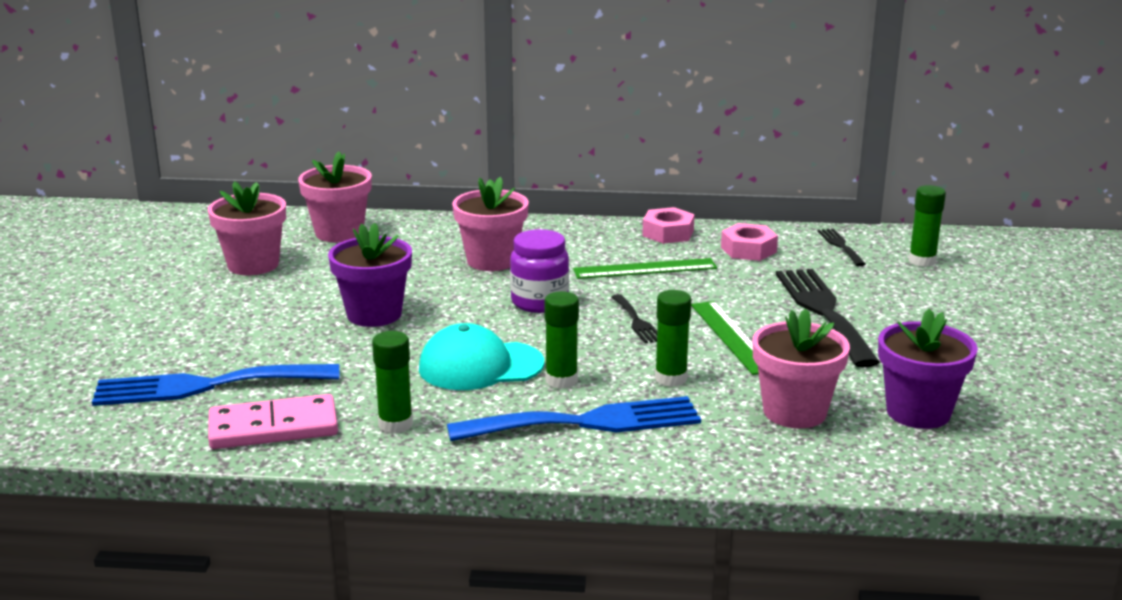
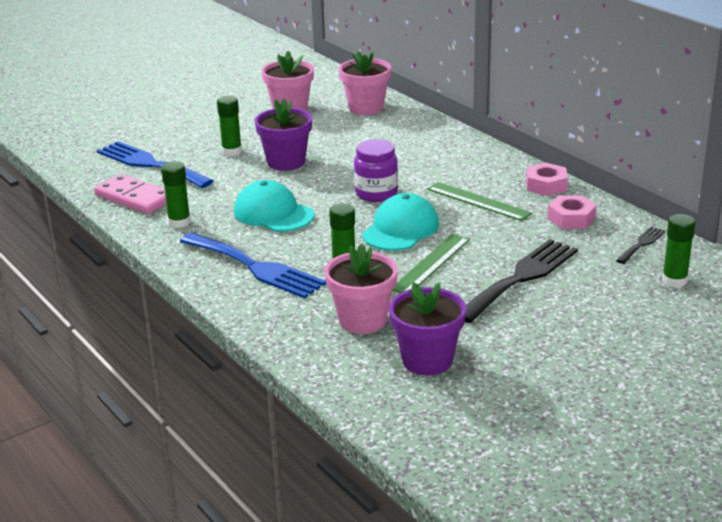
camera: 50 degrees right, 5 degrees up
(491, 261) = (406, 158): pink flower pot -> none
(561, 380) = (292, 240): green glue stick -> green glue stick (232, 151)
(637, 321) = (400, 229): black fork -> turquoise cap

